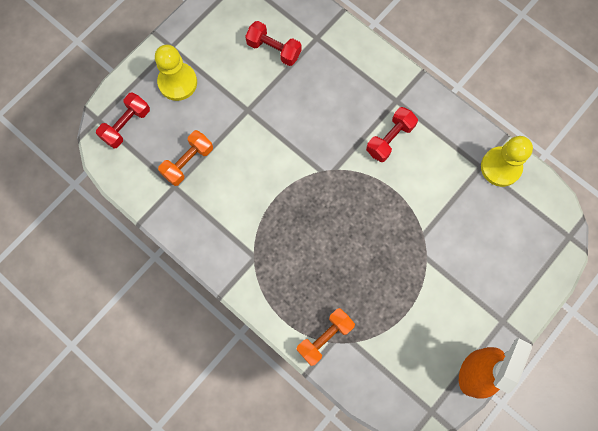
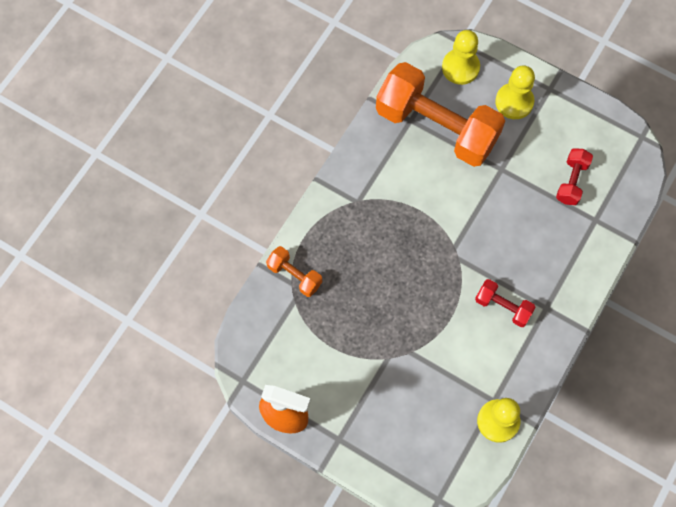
camera: 80 degrees right, 5 degrees down
(126, 125) = (460, 67): red dumbbell -> yellow pawn
(188, 162) = (436, 127): orange dumbbell -> orange dumbbell, size x2.27

